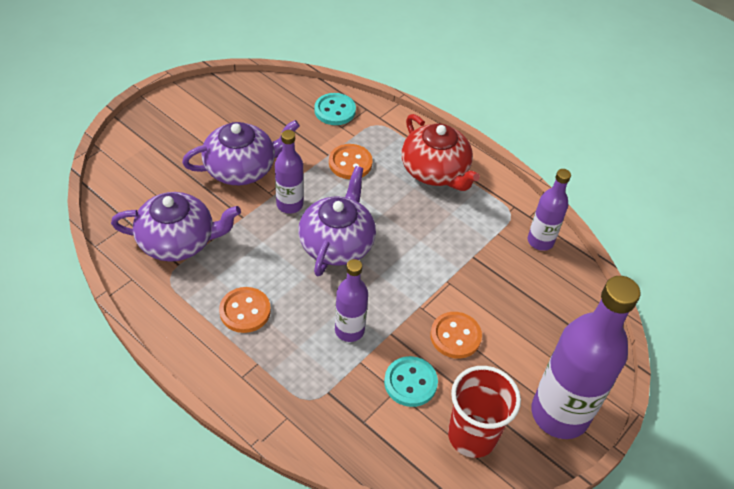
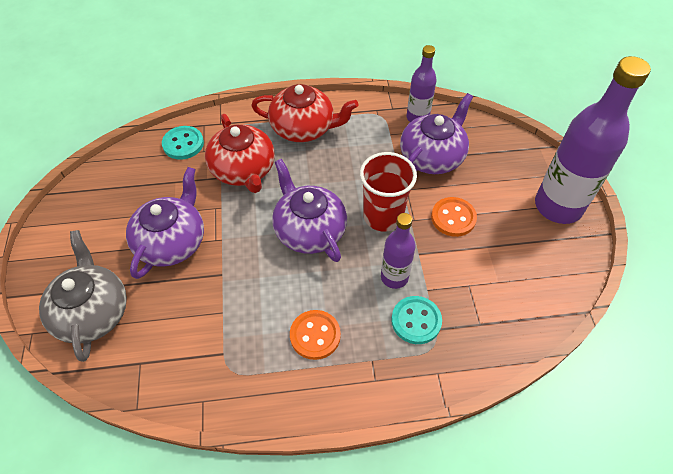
camera: 45 degrees left, 5 degrees up
(144, 168) = (92, 312): none -> grey teapot
(178, 241) = (198, 338): purple teapot -> purple teapot (432, 156)
(289, 204) = (242, 234): purple bottle -> none
(350, 163) = (243, 170): orange button -> red teapot
(410, 382) = (470, 271): turquoise button -> turquoise button (416, 321)
(472, 435) = (539, 266): red cup -> red cup (383, 216)

